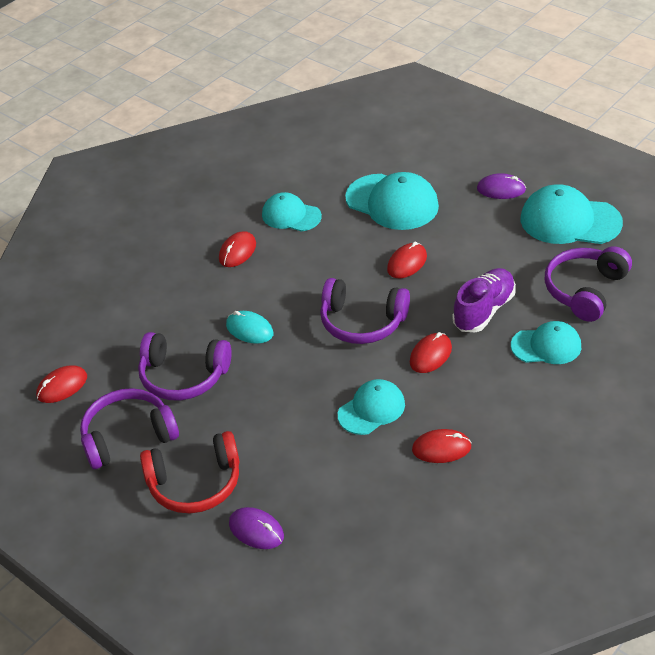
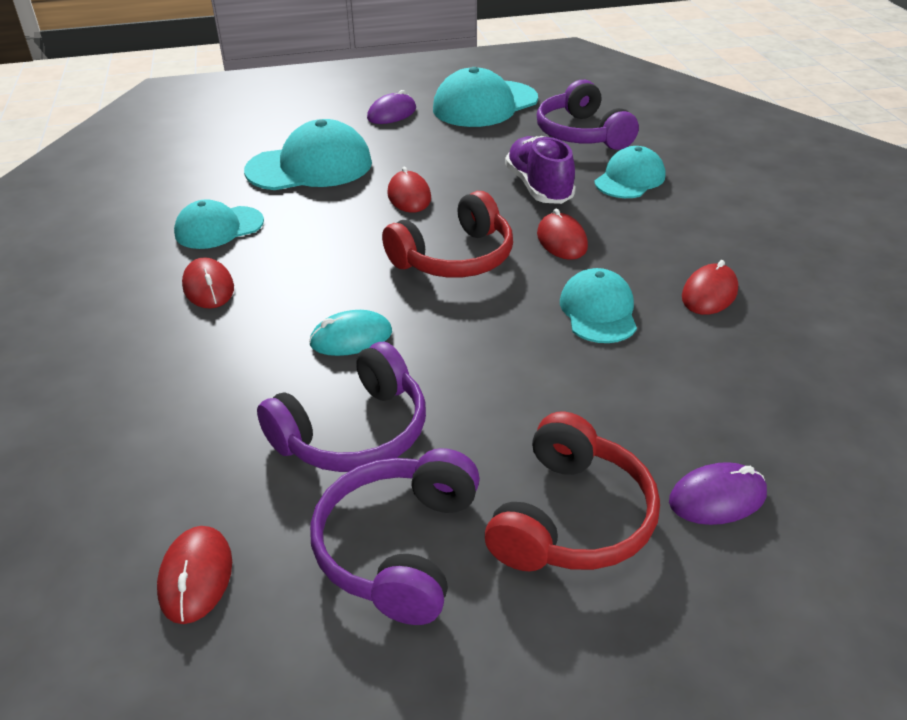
camera: 55 degrees left, 5 degrees down
(362, 322) = (455, 258): purple headphones -> red headphones

